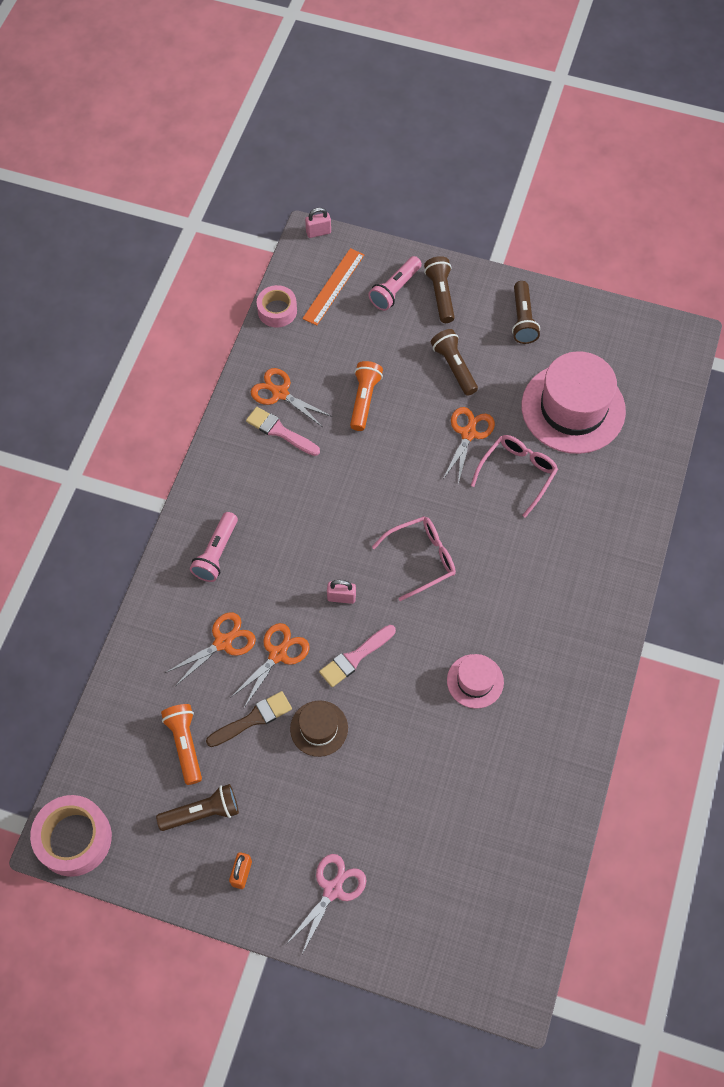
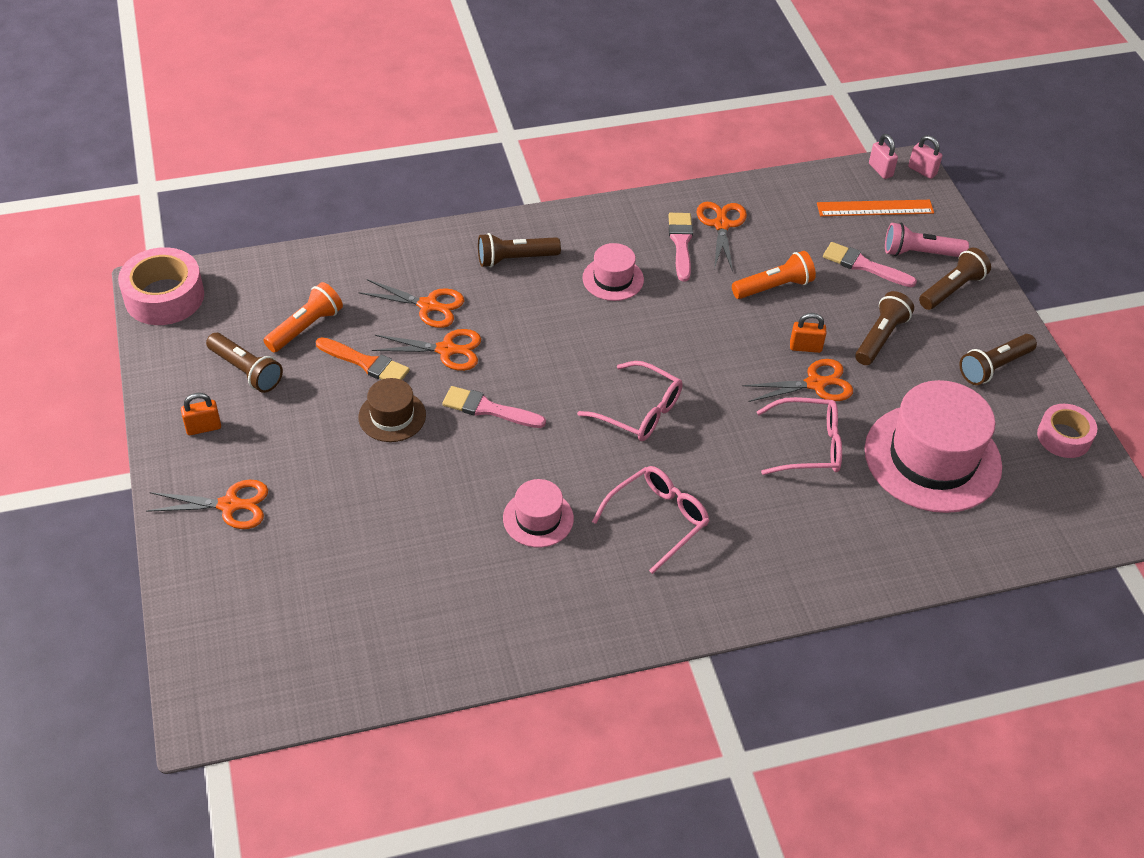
camera: 55 degrees right, 15 degrees down
(216, 553) = (515, 259): pink flashlight -> brown flashlight
(253, 719) = (366, 363): brown brush -> orange brush
(277, 310) = (807, 182): pink tape -> pink tape (1064, 437)
(284, 498) = (613, 279): none -> pink hat
(332, 890) = (229, 505): pink scissors -> orange scissors
(341, 597) = (544, 369): pink padlock -> pink padlock (880, 170)
(382, 331) = (863, 265): none -> pink brush
(432, 418) = (805, 347): none -> orange padlock
(522, 605) = (657, 520): none -> pink glasses

